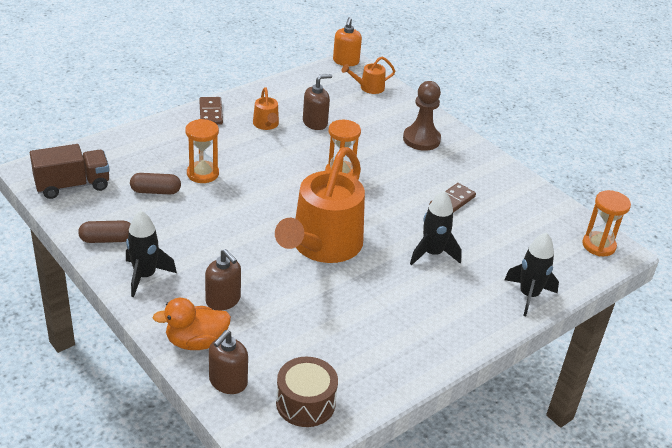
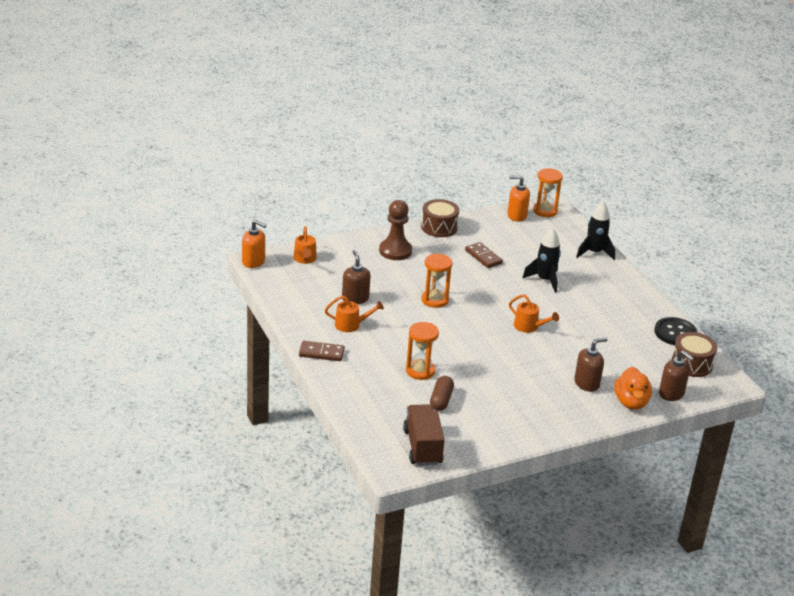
camera: 75 degrees left, 5 degrees down
(107, 239) = (505, 434): brown capsule -> none
(145, 276) = (554, 418): black rocket -> none
(322, 246) = (529, 327): orange watering can -> orange watering can, size x0.42
(374, 384) = (675, 333): none -> black button
(493, 165) = (439, 227): none -> brown drum
(567, 222) = (516, 216): none -> orange soap dispenser

